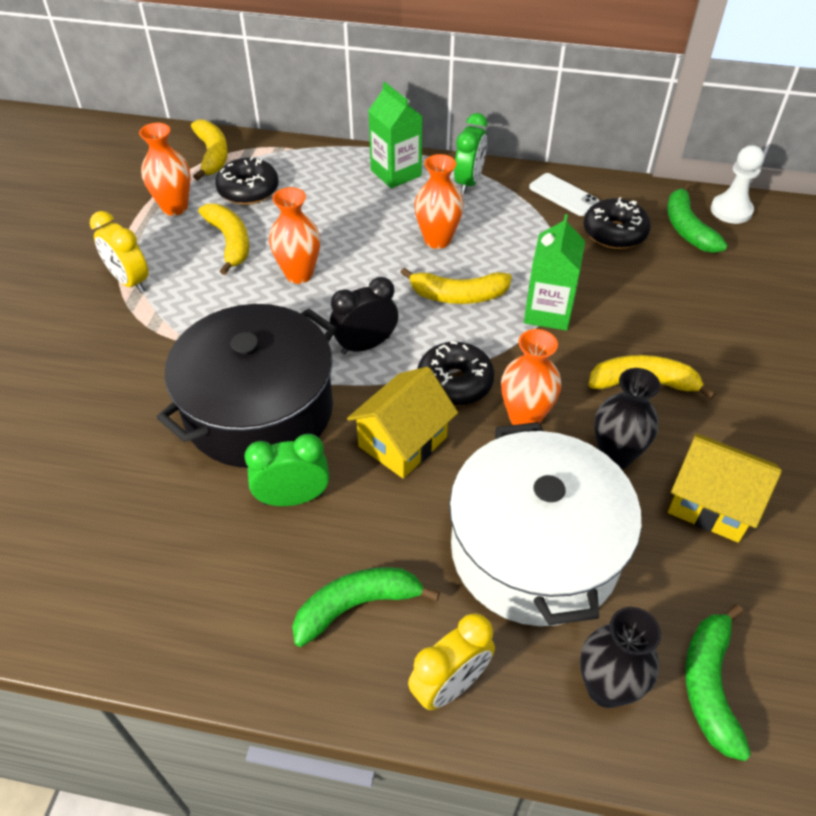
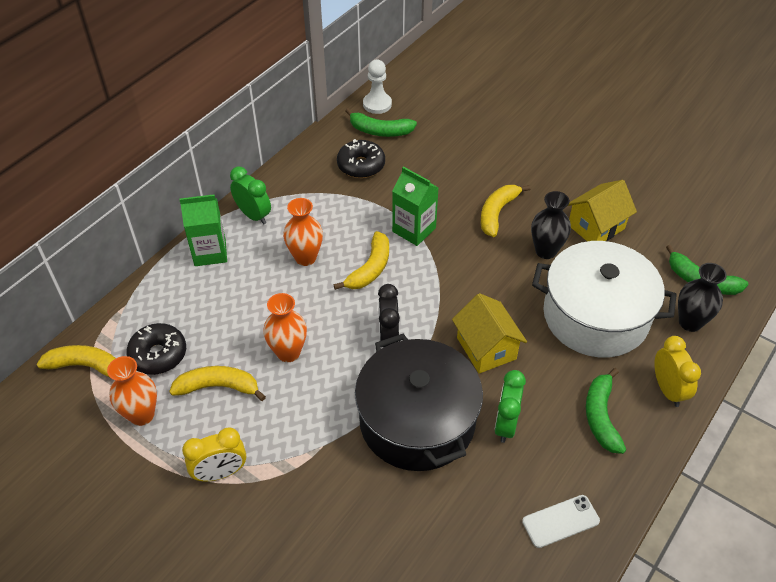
camera: 65 degrees left, 0 degrees up
(455, 382) = (449, 302): black donut -> none
(525, 417) = (496, 279): orange vase -> none
(563, 195) = (305, 172): white phone -> white phone (560, 521)

